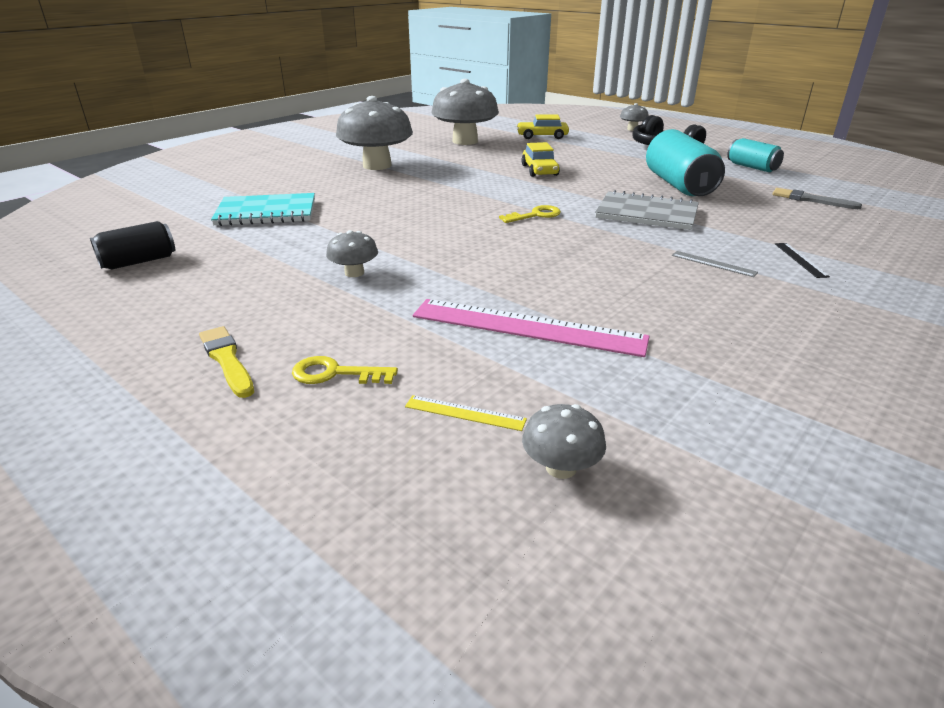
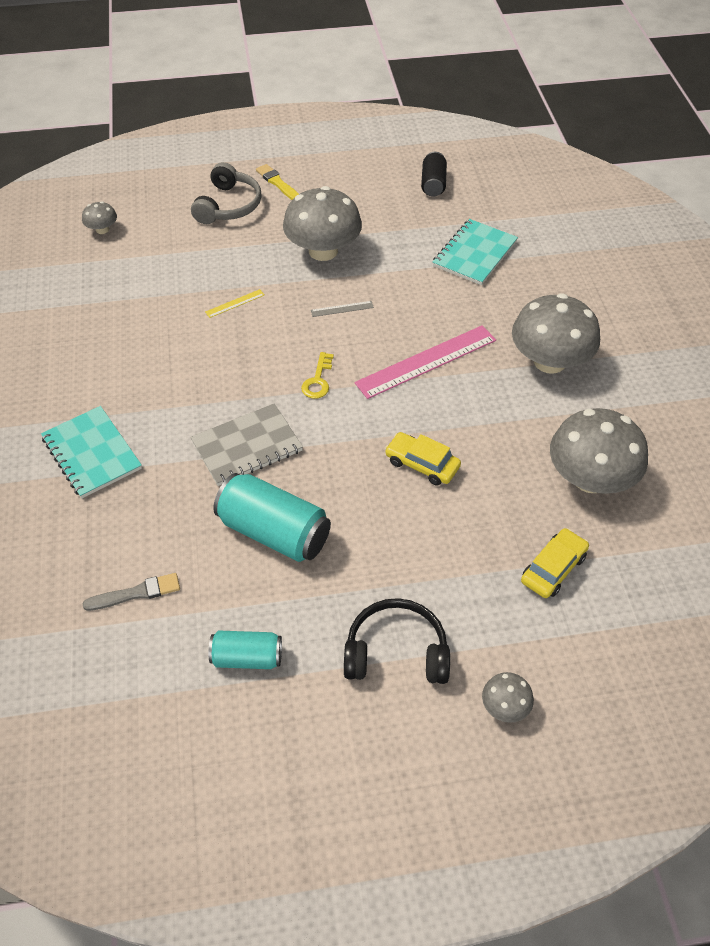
camera: 130 degrees right, 20 degrees up
(227, 360) = (278, 183): yellow brush -> yellow brush turned 135 degrees counterclockwise
(335, 373) = (228, 206): yellow key -> grey headphones
(354, 273) = (323, 251): grey mushroom -> grey mushroom, size x2.20
(465, 413) = (158, 225): yellow ruler -> yellow ruler (235, 303)
(527, 327) = (188, 277): pink ruler -> pink ruler (426, 361)
(713, 263) = (144, 405): grey ruler -> grey ruler (342, 309)
(800, 259) = (91, 453): black ruler -> turquoise notebook

